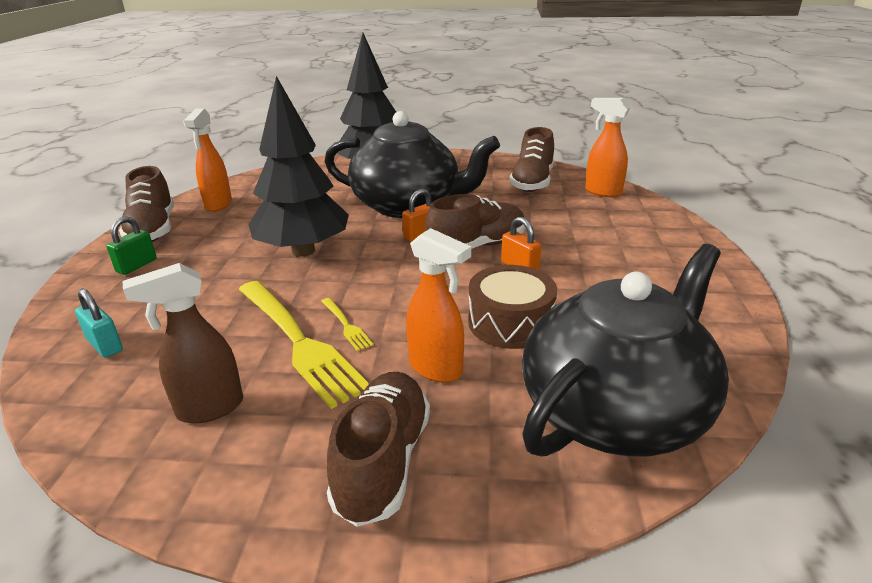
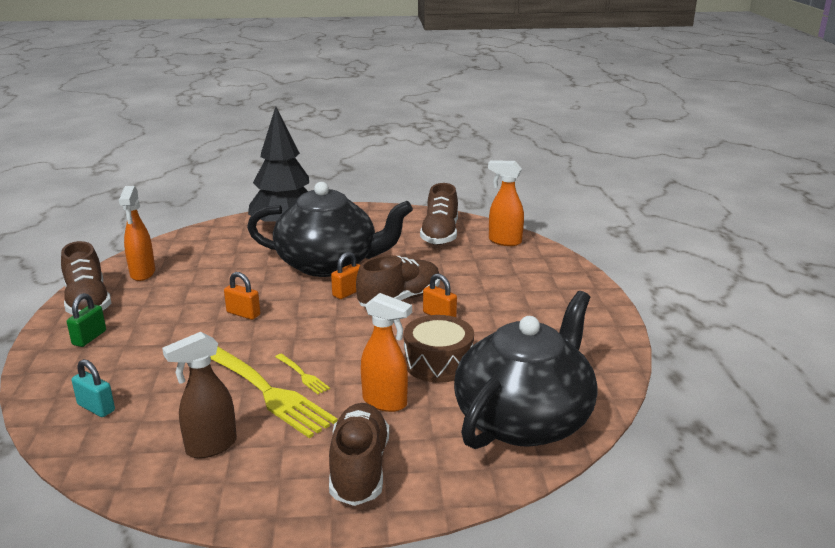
camera: 10 degrees left, 5 degrees down
(303, 251) = (243, 314): black tree -> orange padlock

